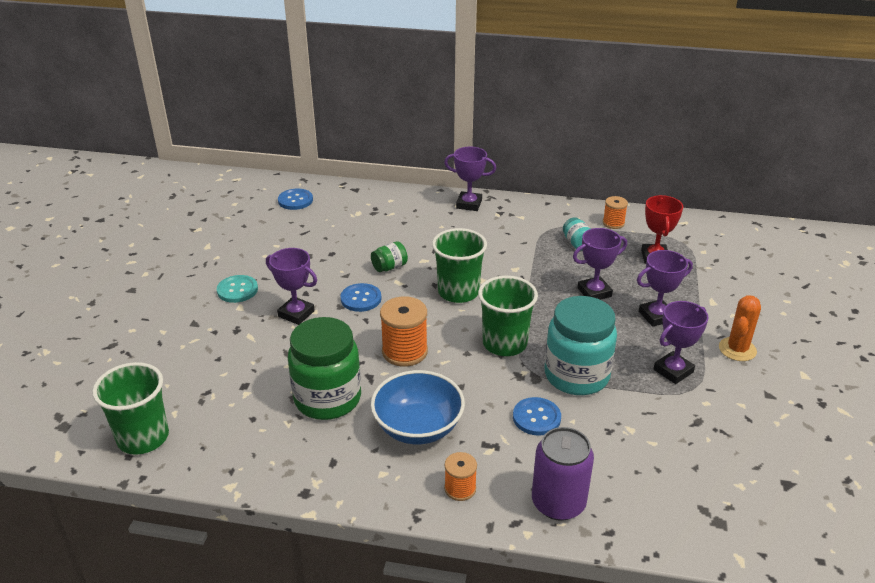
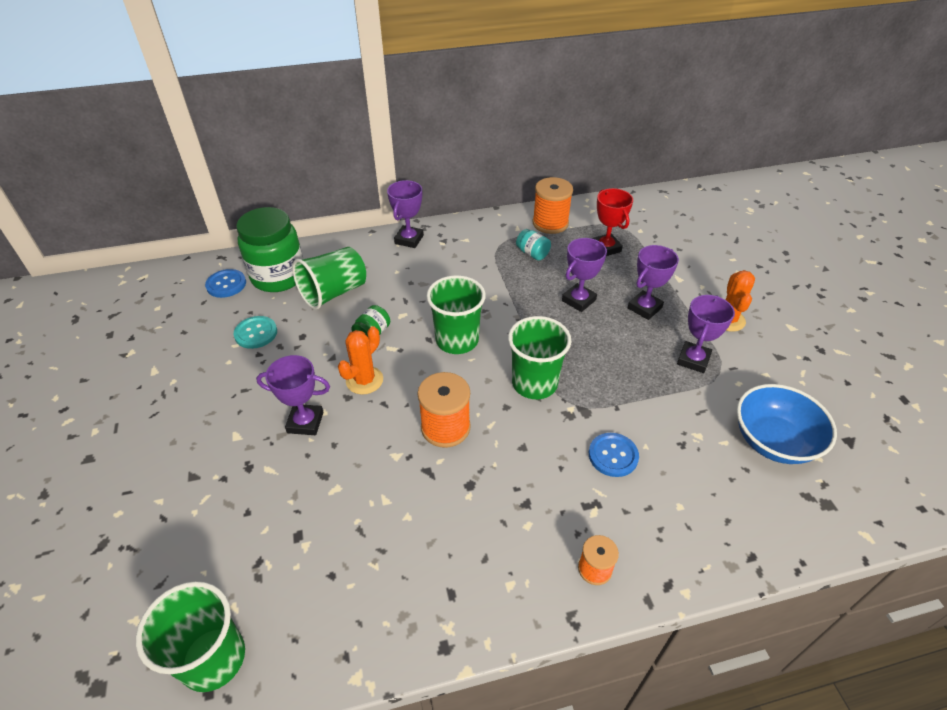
camera: 25 degrees left, 10 degrees up
(237, 290) = (221, 415): turquoise button -> turquoise button (256, 333)
(327, 399) = (400, 516): green jar -> green jar (278, 277)
(361, 299) = (364, 380): blue button -> orange cactus
(377, 228) = (334, 293): none -> green cup
(418, 427) = (511, 512): blue bowl -> blue bowl (773, 441)
(469, 204) = (409, 239): purple trophy -> purple trophy turned 60 degrees counterclockwise
(558, 503) = (690, 544): purple can -> none
(576, 376) = (618, 395): turquoise jar -> none
(613, 223) = (550, 223): orange spool -> orange spool, size x1.72

